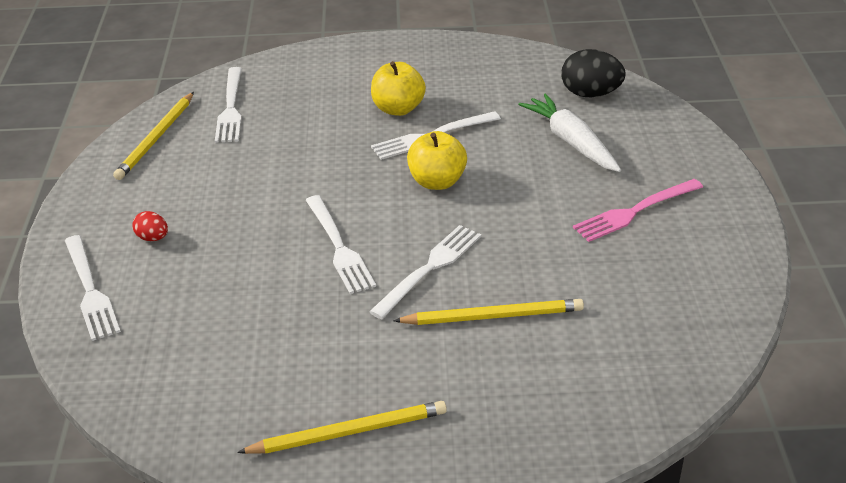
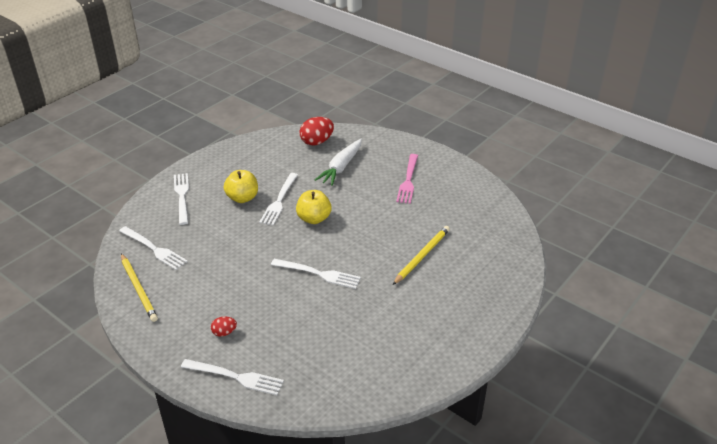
camera: 50 degrees left, 0 degrees up
(348, 432) = (442, 338): yellow pencil -> none
(430, 268) = (369, 255): white fork -> white fork (182, 196)
(571, 142) = (341, 167): white carrot -> white carrot turned 75 degrees counterclockwise
(590, 94) = (317, 142): black egg -> red egg

